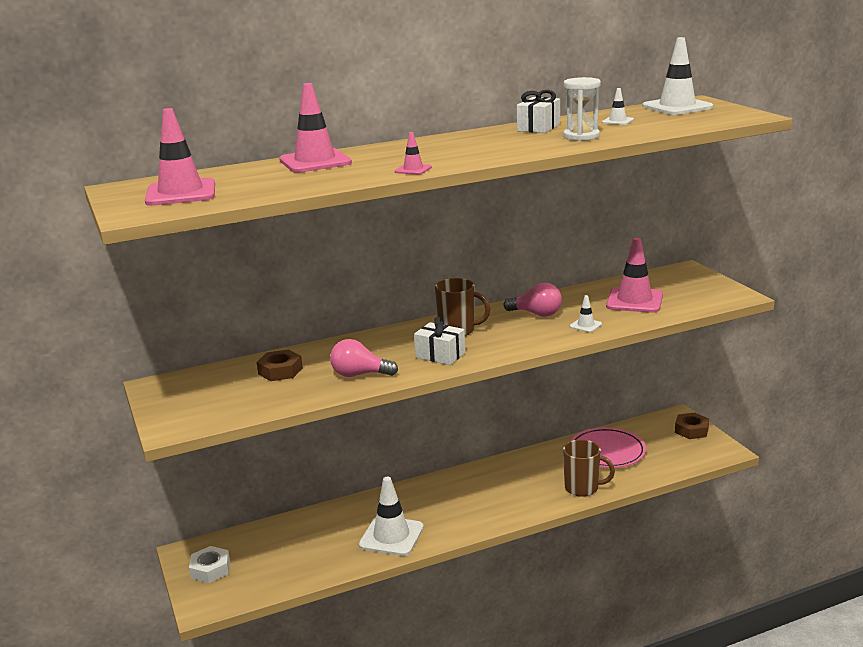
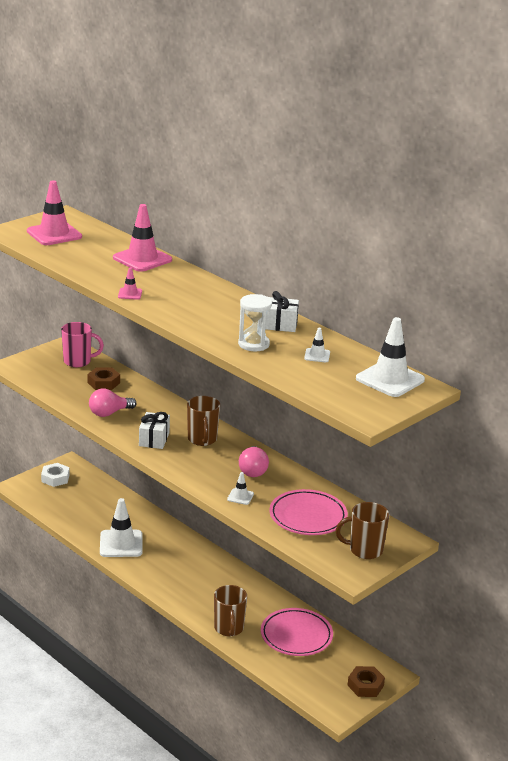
camera: 65 degrees right, 5 degrees up
(208, 382) = (78, 361): none -> pink mug
(359, 375) = (109, 413): pink light bulb -> pink light bulb turned 105 degrees counterclockwise
(634, 301) = (308, 516): pink traffic cone -> pink plate
(699, 286) = (364, 550): none -> brown mug

